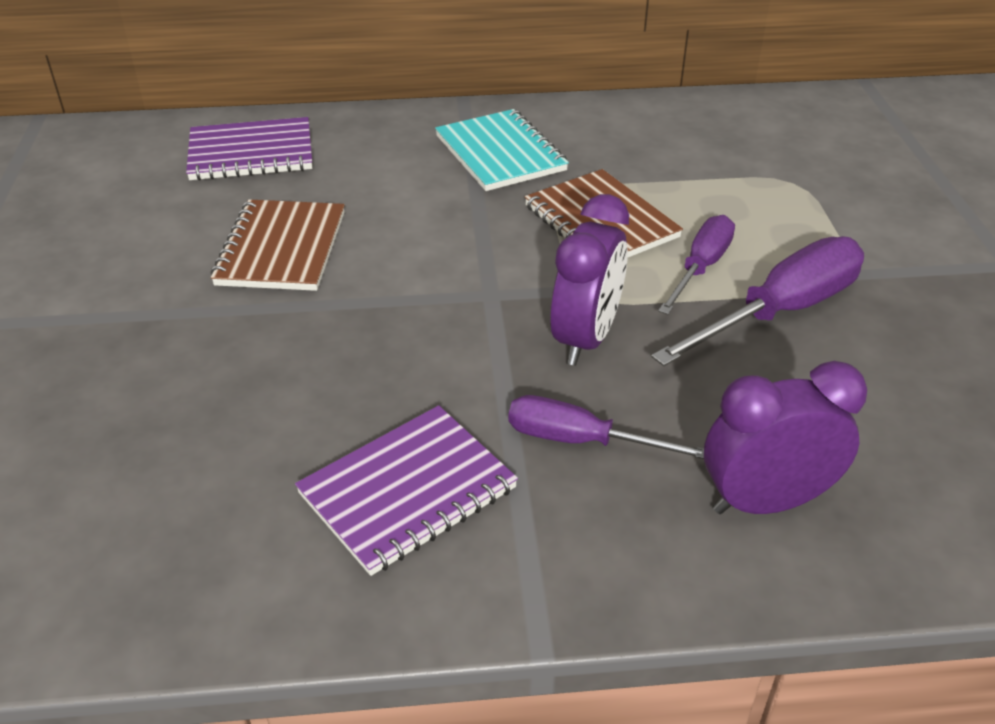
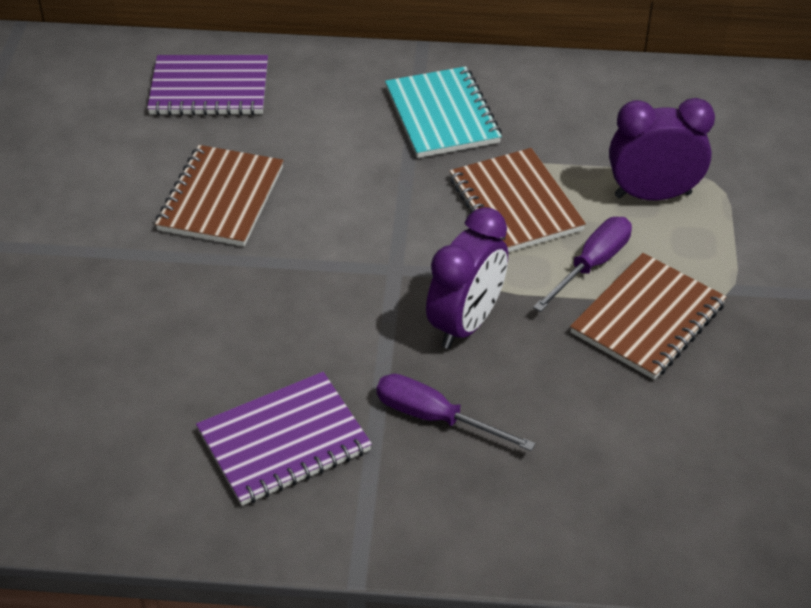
camera: 10 degrees right, 5 degrees up
(765, 502) = (569, 491): purple clock -> purple clock (652, 195)
(780, 312) = (648, 319): purple screwdriver -> brown notebook

